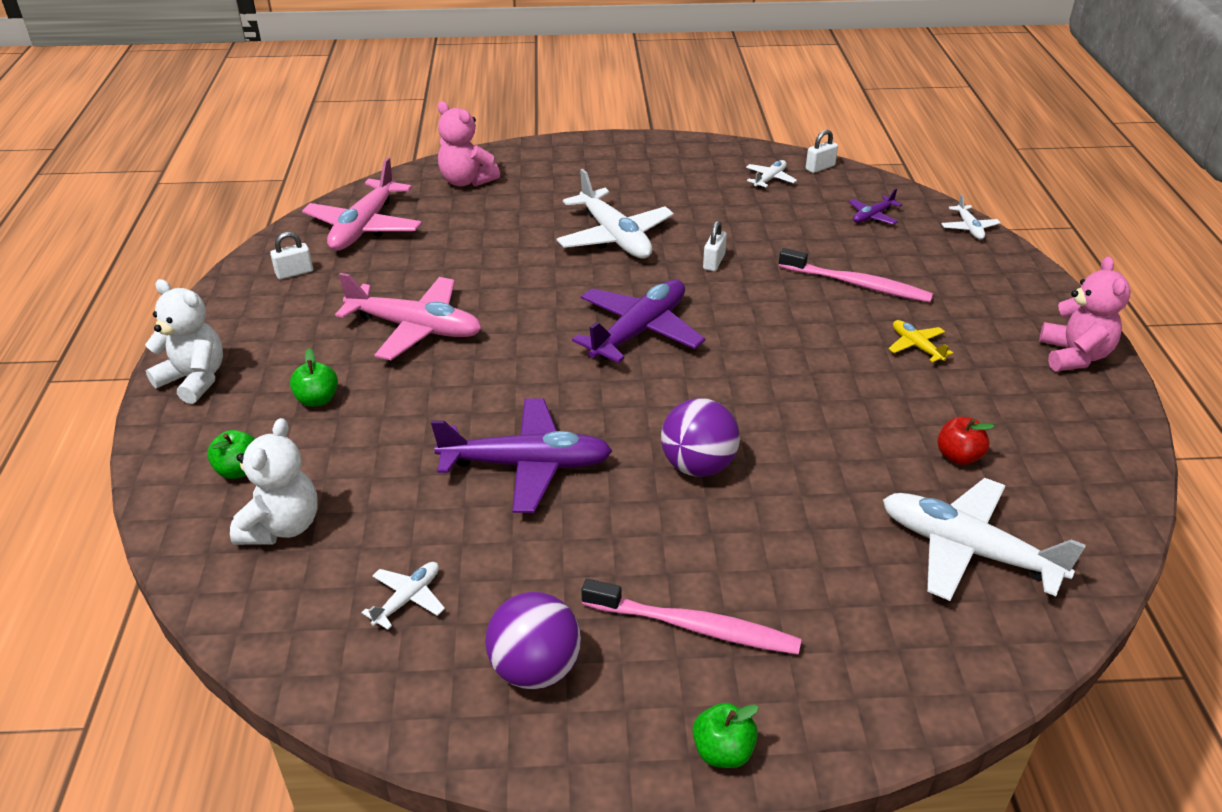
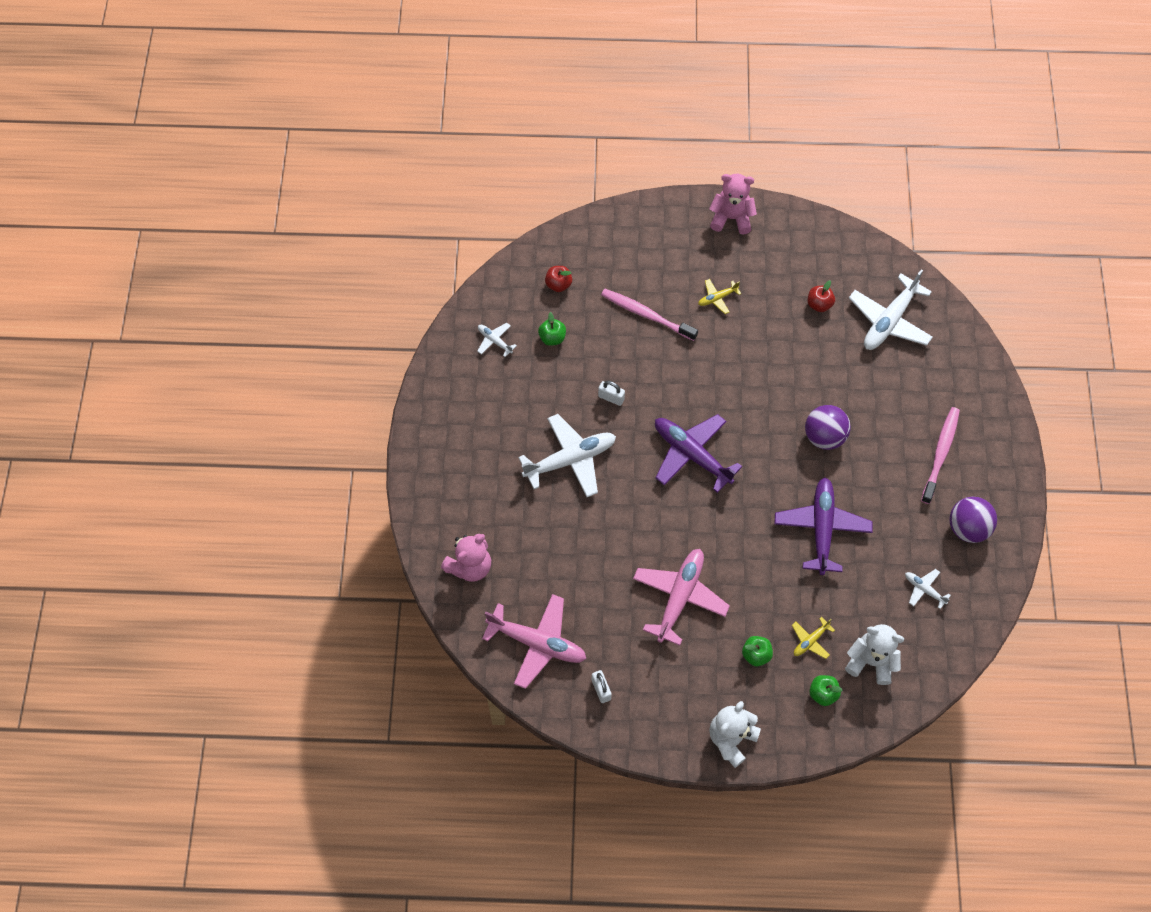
camera: 85 degrees left, 25 degrees up
(330, 455) = (810, 641): none -> yellow plane
(723, 751) = (1010, 451): green apple -> green apple (552, 338)
(820, 167) = (480, 303): white padlock -> none
(857, 284) = (646, 314): pink toothbrush -> pink toothbrush turned 90 degrees counterclockwise
(872, 216) = (558, 284): purple plane -> red apple
(969, 228) = (581, 229): white plane -> none

